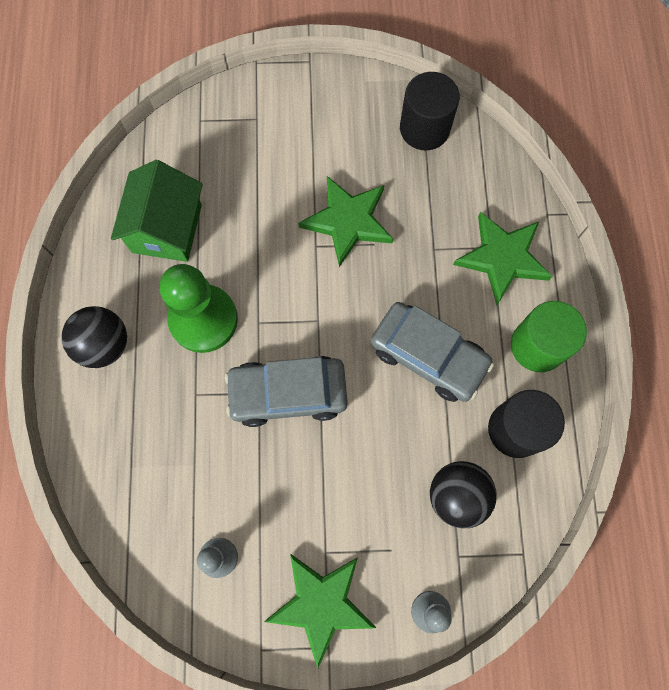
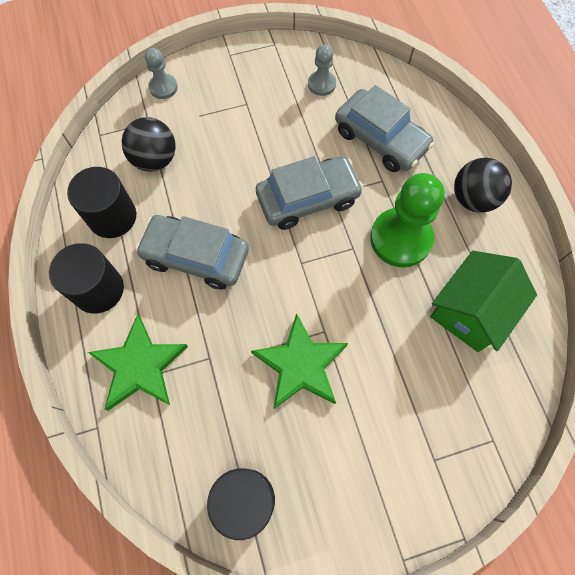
camera: 165 degrees right, 5 degrees down
(167, 228) = (470, 311): green house -> green house turned 45 degrees clockwise
(175, 451) = (380, 139): none -> grey car
(321, 604) = (241, 75): green star -> none
(537, 346) = (98, 289): green cylinder -> black cylinder

